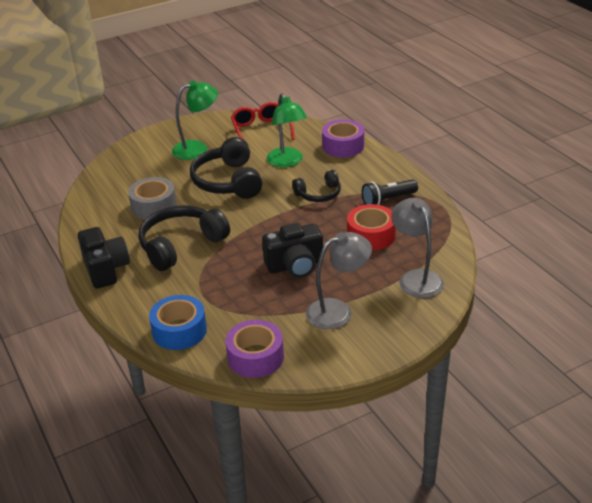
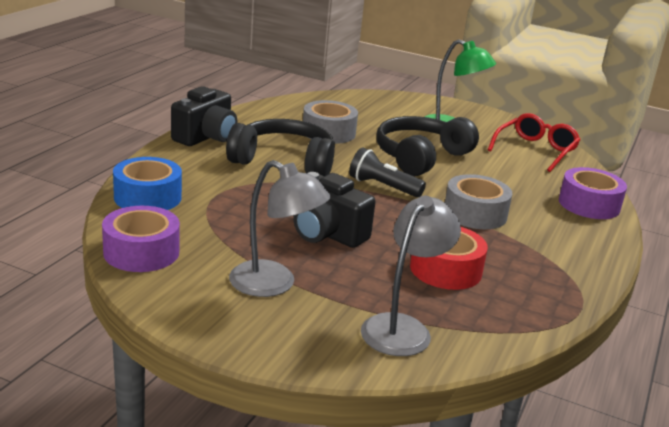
camera: 50 degrees right, 10 degrees down
(287, 162) = (504, 179): green lamp -> none
(319, 194) = (475, 213): black headphones -> grey tape
(388, 200) = (532, 263): black flashlight -> black flashlight (383, 187)

